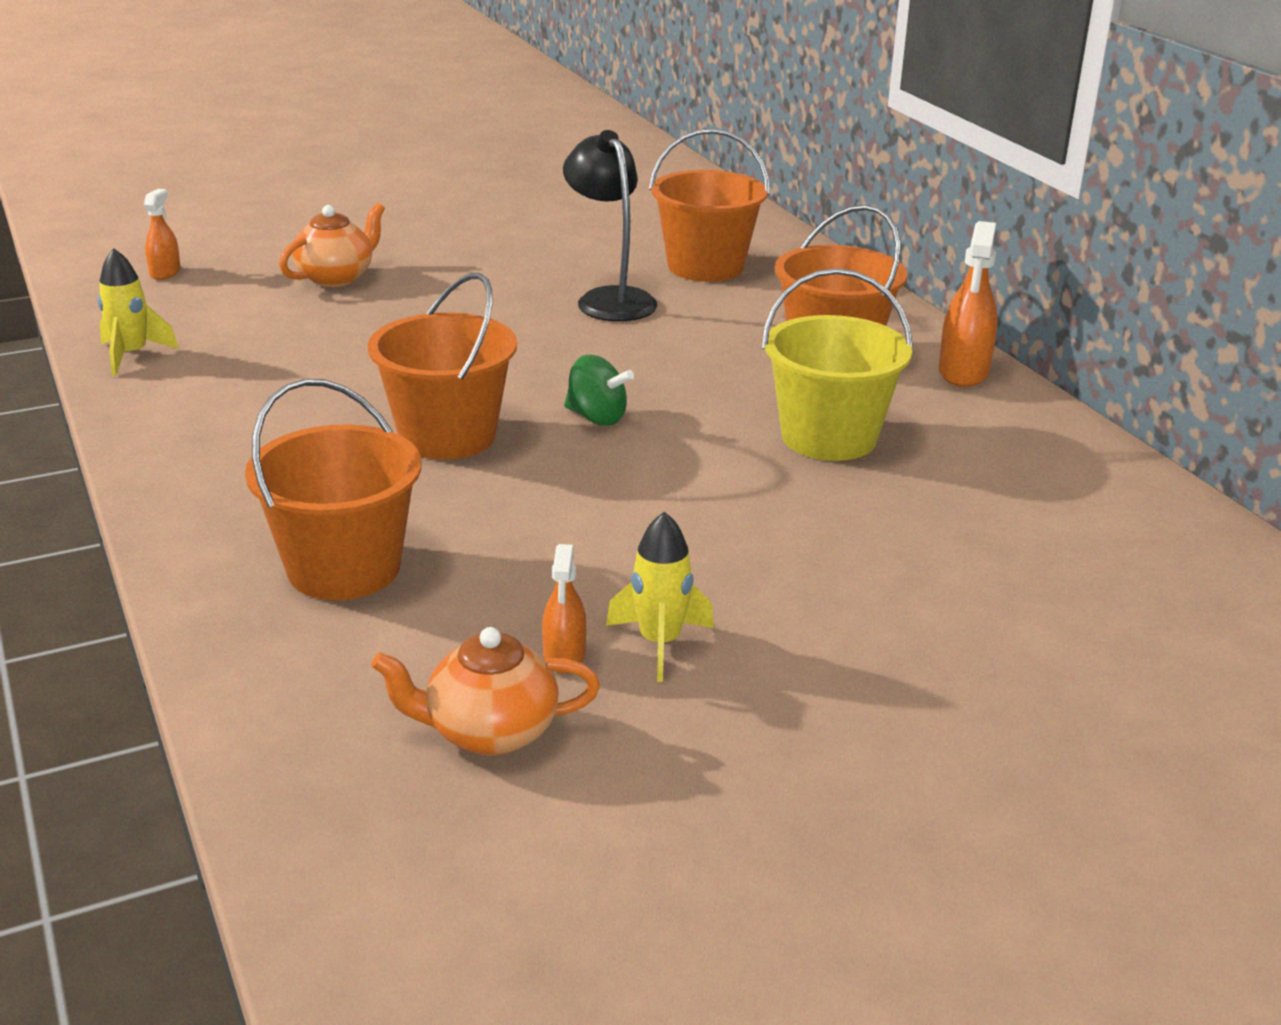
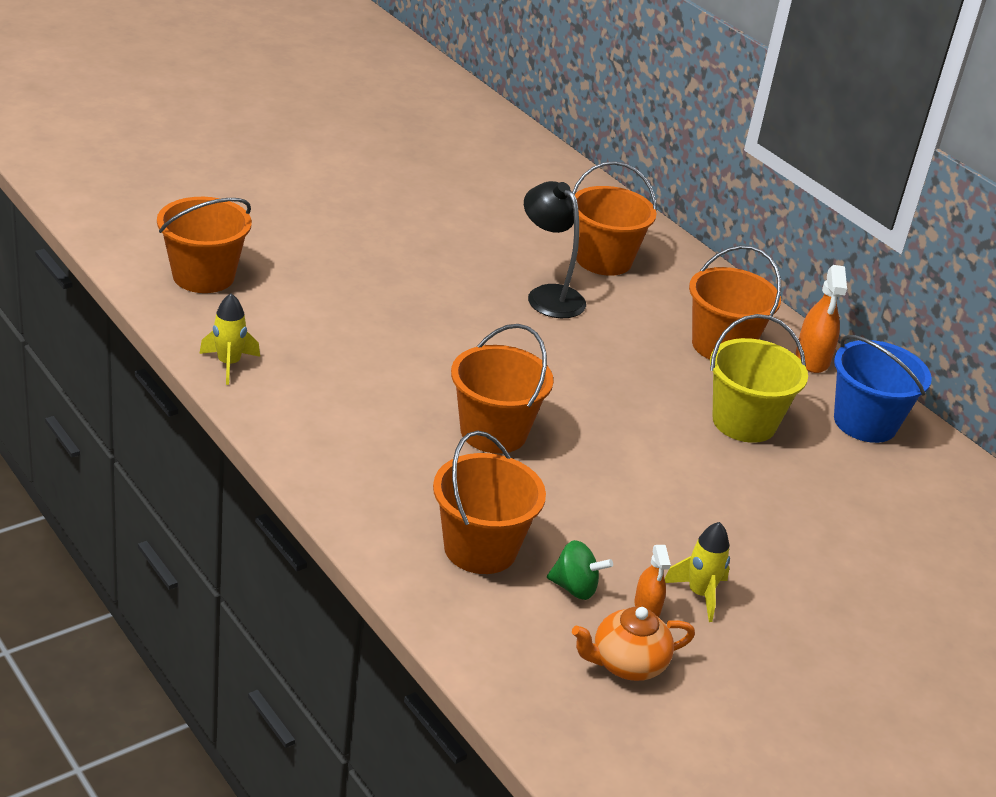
camera: 15 degrees left, 5 degrees up
(165, 272) = (203, 276): orange spray bottle -> orange bucket
(336, 278) = (338, 278): orange teapot -> none
(597, 418) = (586, 411): green spinning top -> green spinning top (575, 588)
(1019, 444) = (865, 422): none -> blue bucket

